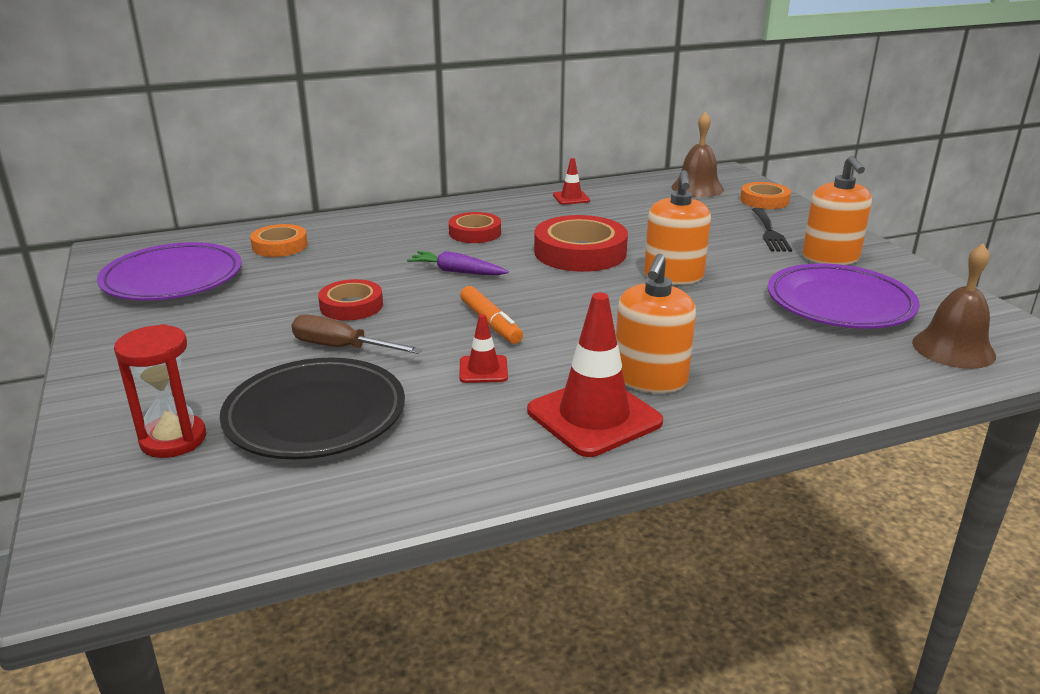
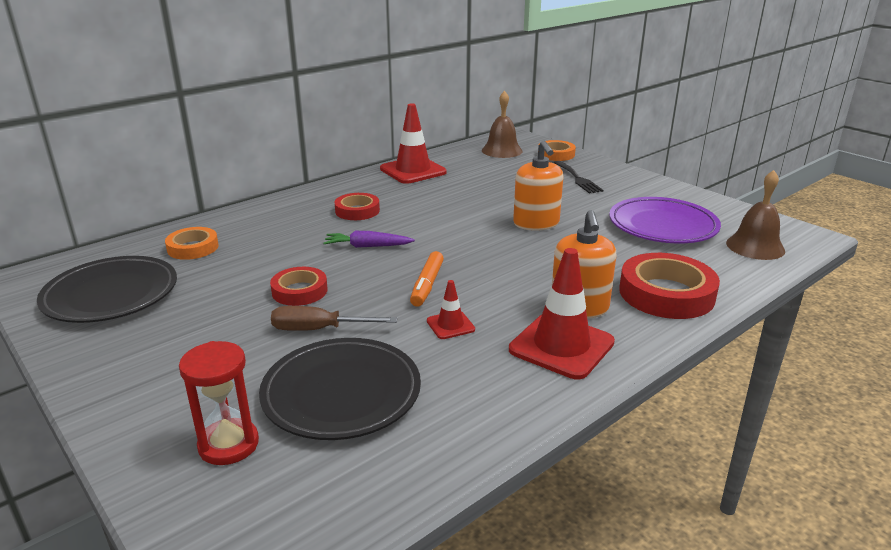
camera: 20 degrees left, 0 degrees up
(173, 279) = (111, 295): purple plate -> black plate
(490, 323) = (427, 285): orange marker -> orange marker turned 60 degrees clockwise
(571, 198) = (413, 171): red traffic cone -> red traffic cone, size x2.02
(580, 252) = (453, 215): red tape -> red tape (666, 293)
(830, 258) = (632, 192): orange soap dispenser -> none

